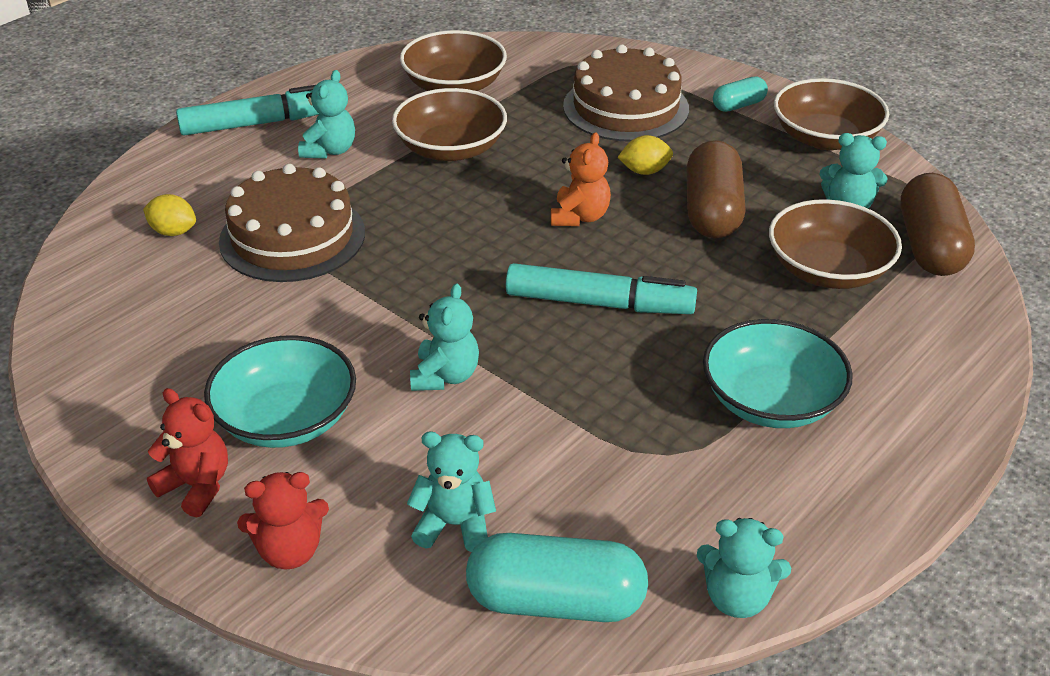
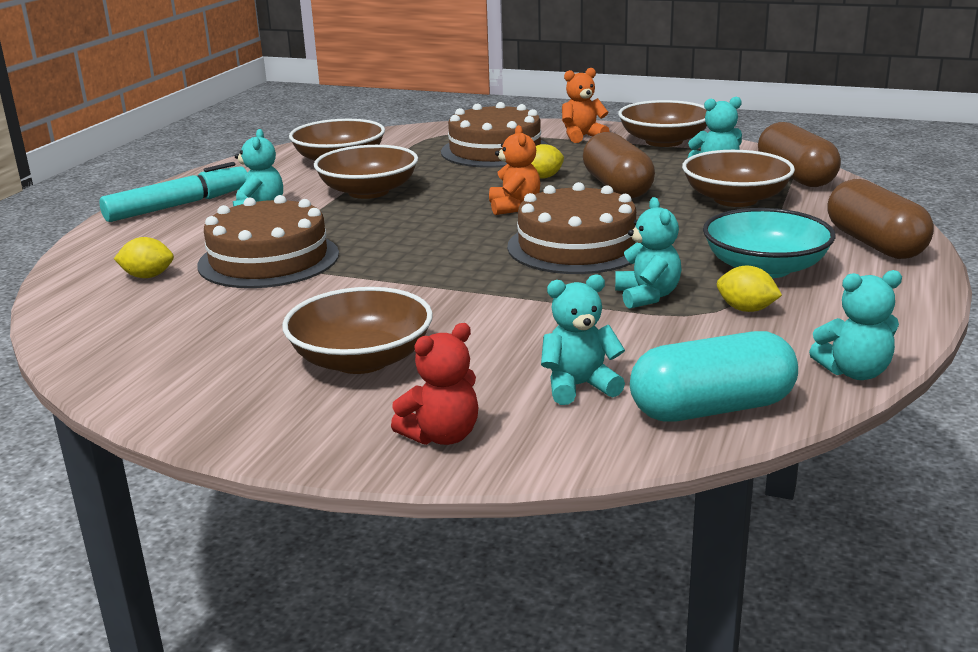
camera: 20 degrees left, 15 degrees down
(196, 486) = (311, 418): red teddy bear -> none
(286, 418) = (361, 359): turquoise bowl -> brown bowl
(445, 376) = (485, 307): turquoise teddy bear -> turquoise teddy bear (647, 296)
(599, 303) = (576, 246): turquoise marker -> brown cake
(700, 463) = (746, 309): none -> yellow lemon
(738, 105) = (582, 137): turquoise capsule -> orange teddy bear
(926, 396) = (875, 244): none -> brown capsule

